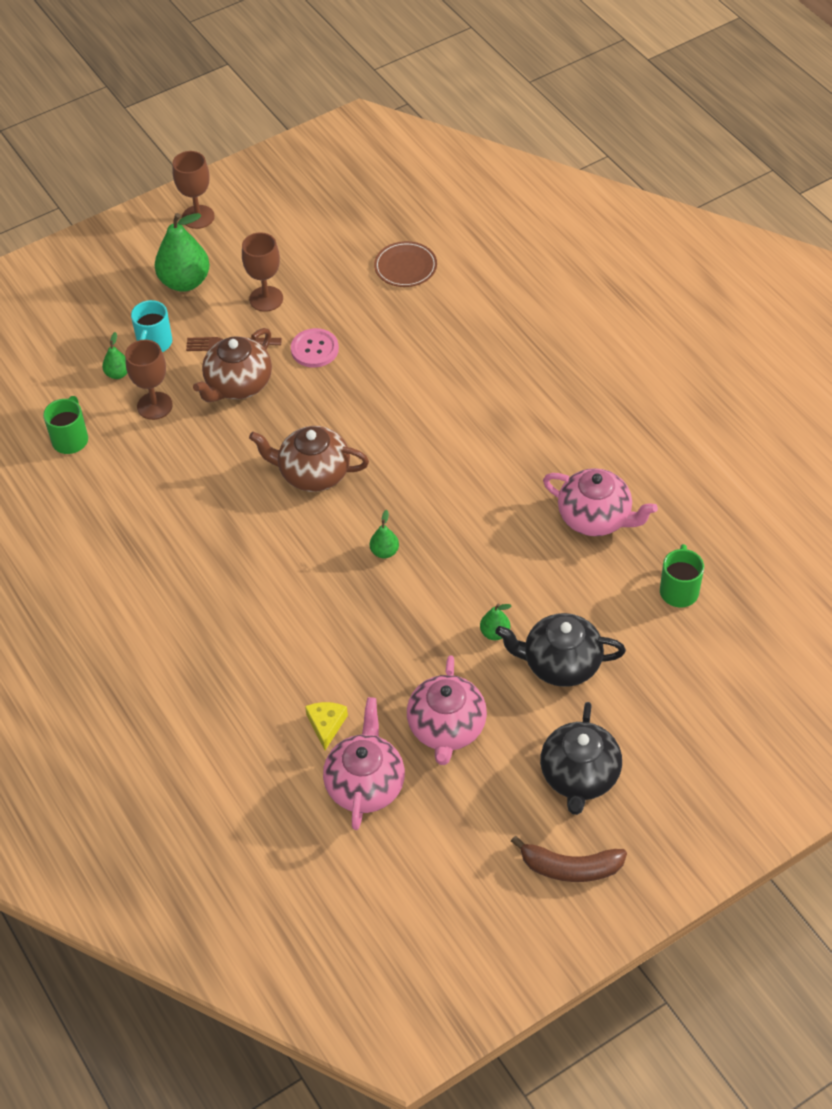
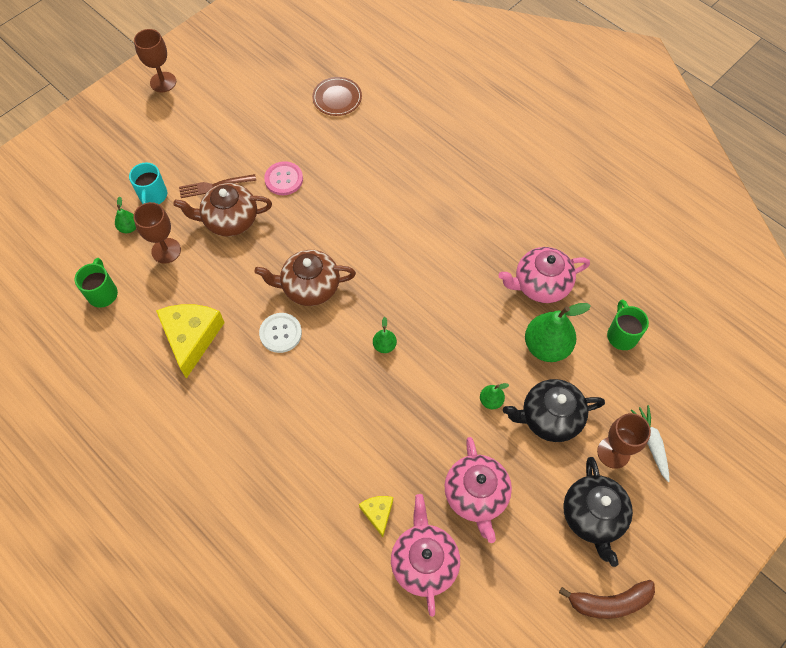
camera: 15 degrees left, 10 degrees up
(160, 504) = (191, 338): none -> yellow cheese
(185, 282) = (165, 139): green pear -> green pear (546, 346)
(238, 385) = (230, 220): brown teapot -> brown teapot turned 60 degrees clockwise
(265, 517) = (280, 333): none -> white button
(266, 299) = (234, 143): brown goblet -> brown goblet (613, 452)
(595, 518) = (540, 285): pink teapot -> pink teapot turned 150 degrees clockwise
(676, 714) = (651, 443): none -> white carrot

